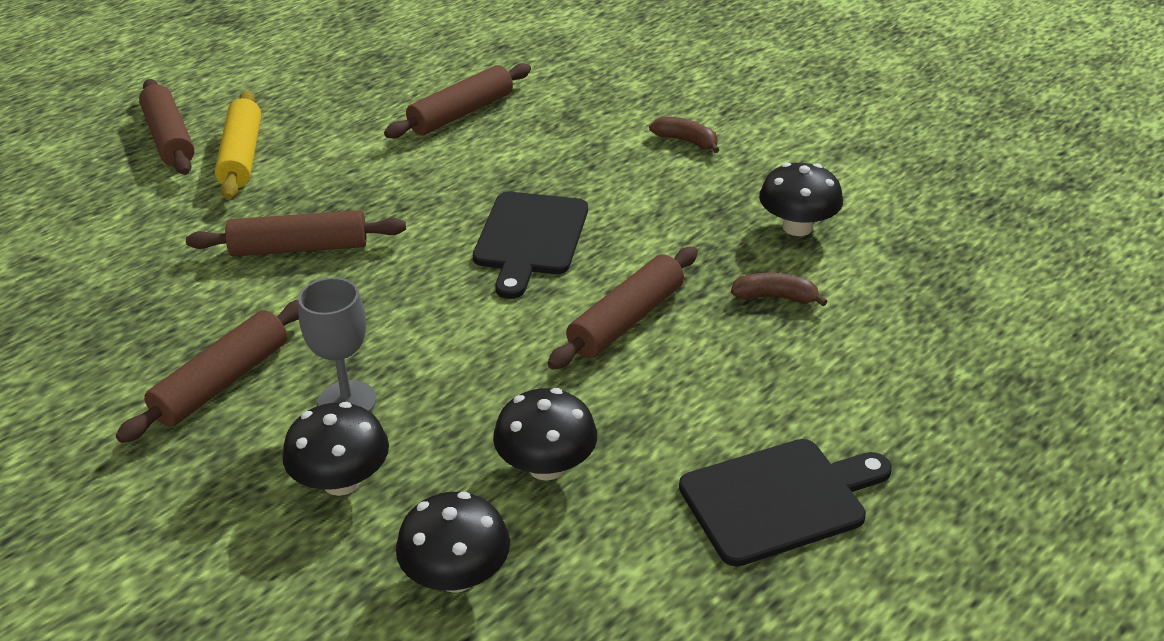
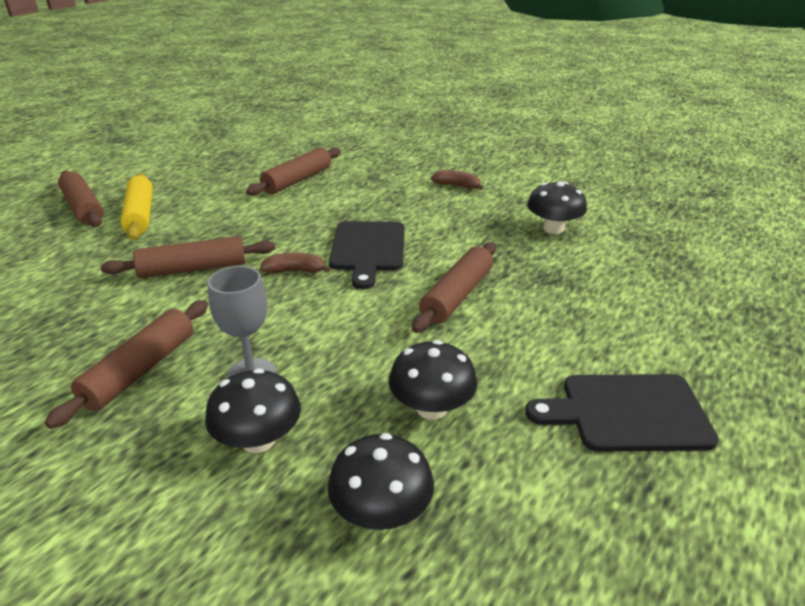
camera: 10 degrees left, 5 degrees down
(775, 297) = (558, 271): brown banana -> brown banana (295, 271)
(779, 499) = (628, 413): black cutting board -> black cutting board turned 150 degrees counterclockwise

